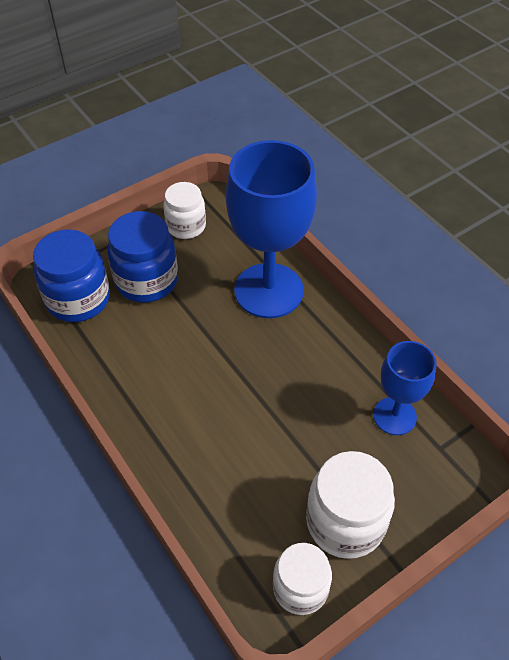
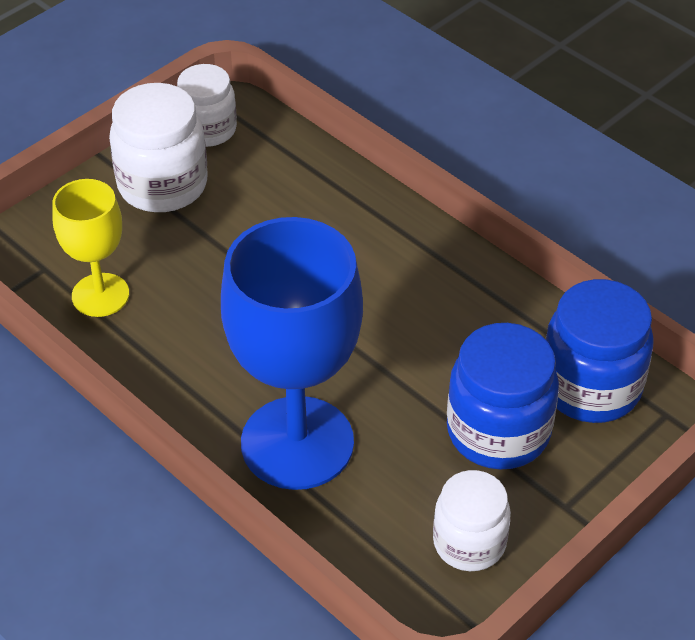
camera: 170 degrees right, 5 degrees down
(394, 416) = (100, 295): blue goblet -> yellow goblet

